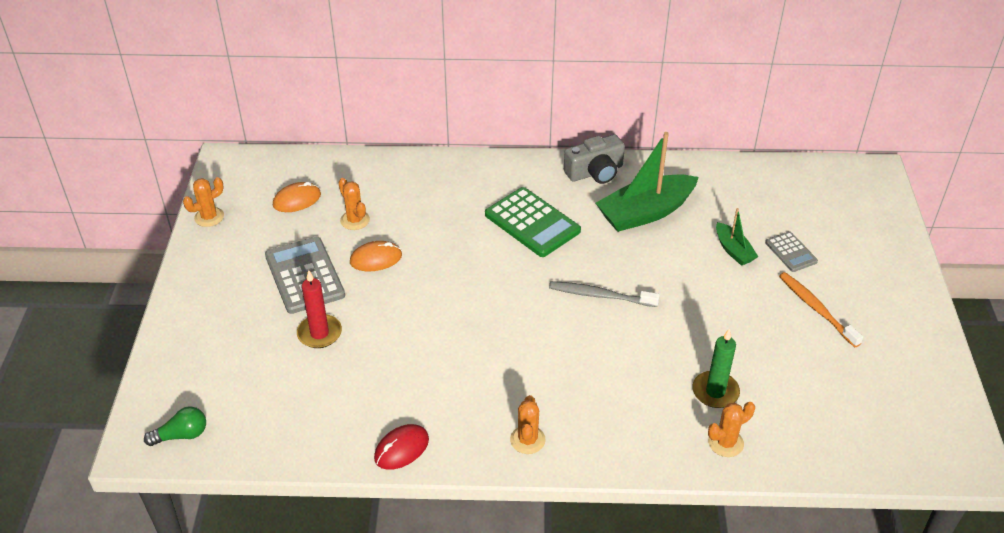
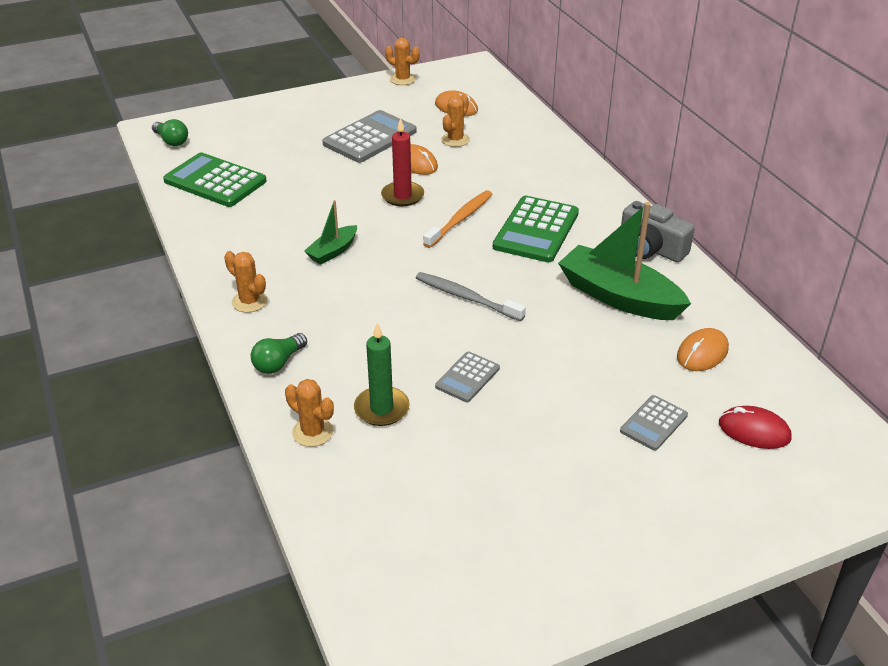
camera: 65 degrees right, 5 degrees down
(297, 416) = (215, 181): none -> green calculator
(319, 333) = (309, 164): red candle -> red candle (402, 196)
(401, 449) = (205, 238): red mouse -> red mouse (754, 431)
(527, 440) = (249, 301): orange cactus -> orange cactus turned 60 degrees clockwise
(600, 295) = (467, 298): grey toothbrush -> grey toothbrush turned 45 degrees counterclockwise
(627, 442) = (278, 363): none -> green light bulb
(700, 329) = (467, 377): none -> grey calculator
(729, 199) = (702, 353): none -> orange mouse
(733, 250) = (615, 375): green boat -> green boat (333, 251)
(816, 309) = (570, 465): orange toothbrush -> orange toothbrush (460, 219)

